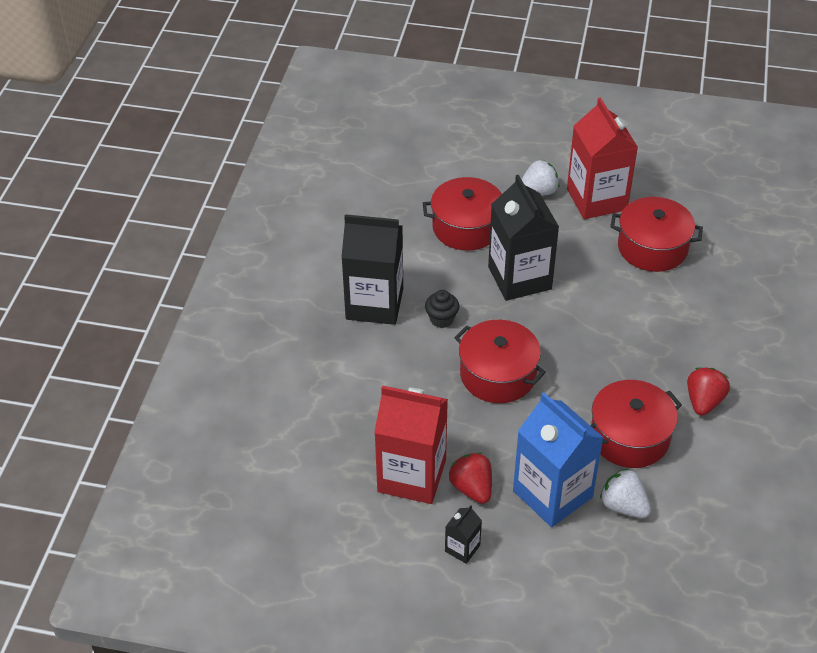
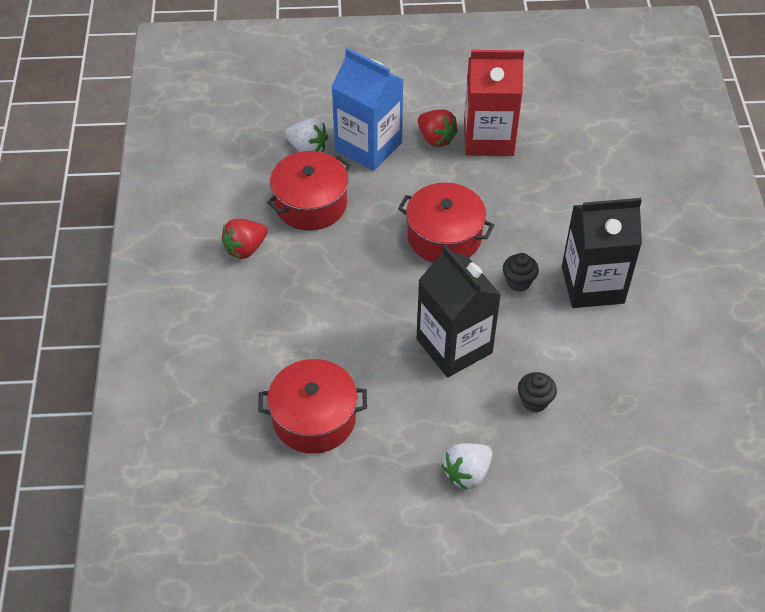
camera: 165 degrees right, 5 degrees up
(462, 548) = (429, 96): black carton -> none
(466, 227) = (534, 401): red pot -> black cupcake
(596, 199) = (392, 478): red carton -> none
(703, 401) = (245, 249): red strawberry -> red strawberry turned 45 degrees clockwise

